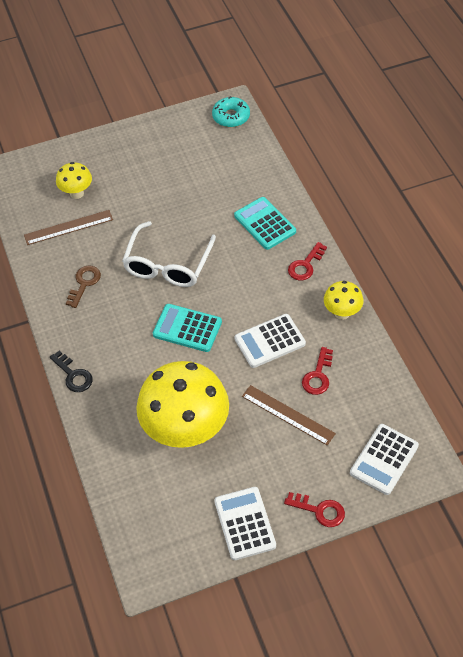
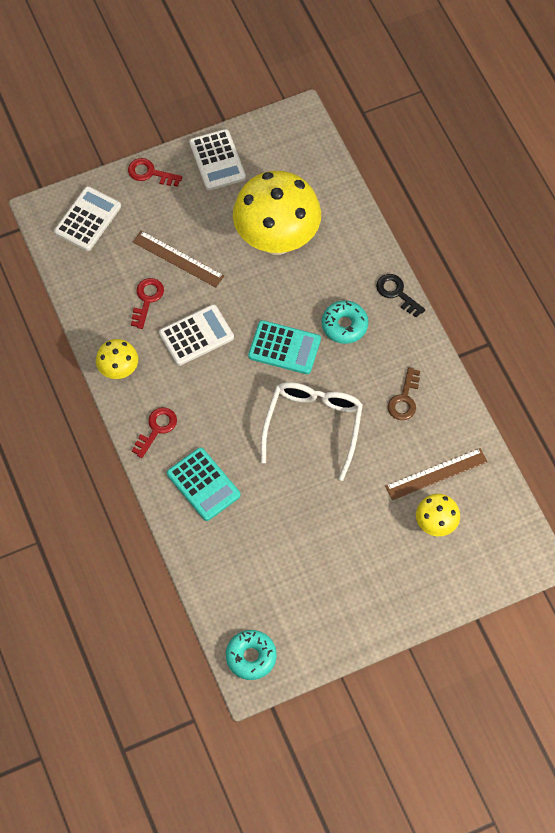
camera: 175 degrees right, 10 degrees up
(128, 347) = (344, 325): none -> turquoise donut

